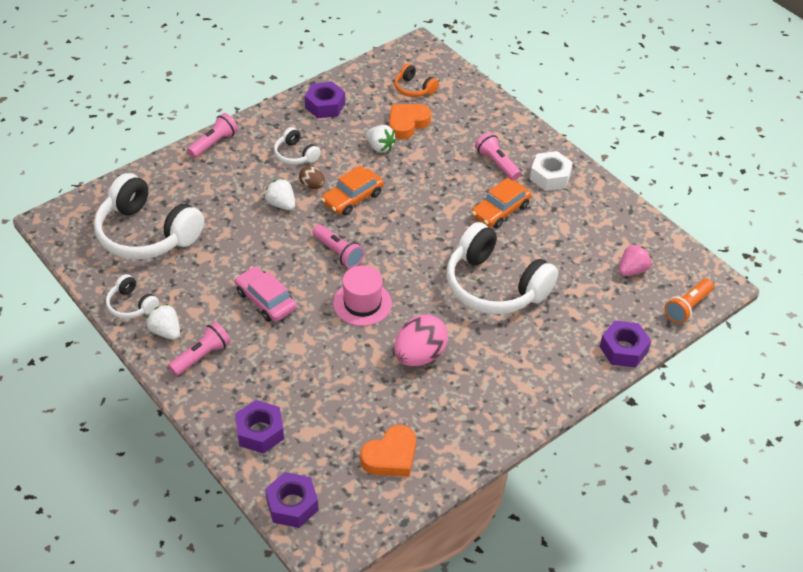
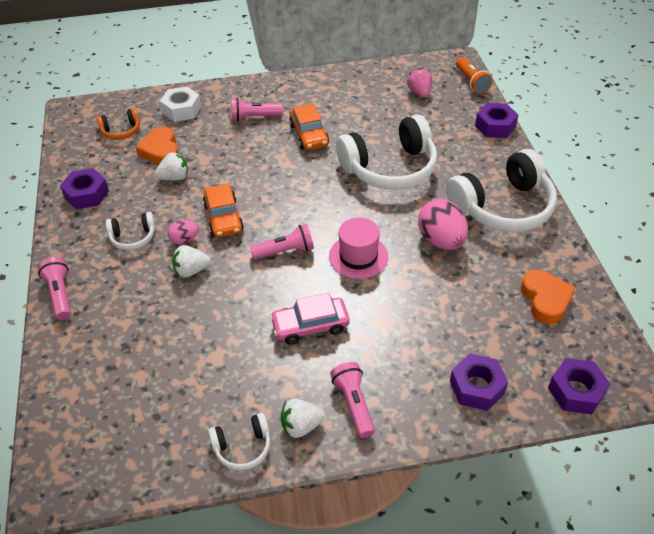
camera: 60 degrees left, 0 degrees up
(147, 233) = (145, 398): white headphones -> white headphones (502, 207)
(312, 185) = (184, 240): brown egg -> pink egg
(550, 176) = (292, 95): white nut -> white nut (182, 110)

